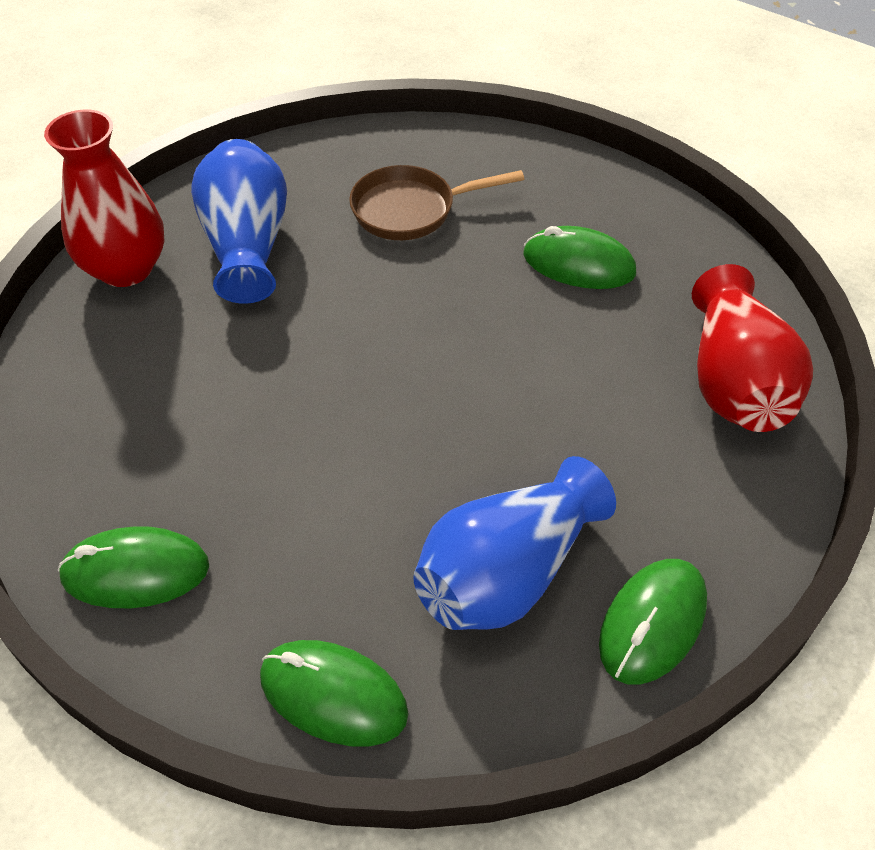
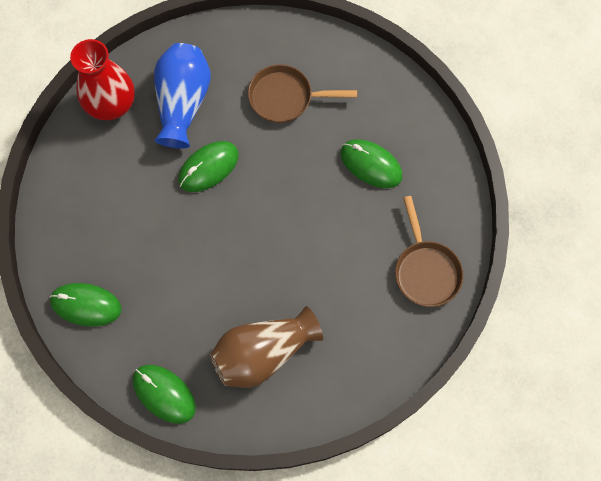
camera: 15 degrees right, 20 degrees up
(507, 573) = (263, 353): blue vase -> brown vase
(652, 623) = (324, 398): green mouse -> green mouse (208, 167)
(734, 382) = (425, 270): red vase -> brown pan

